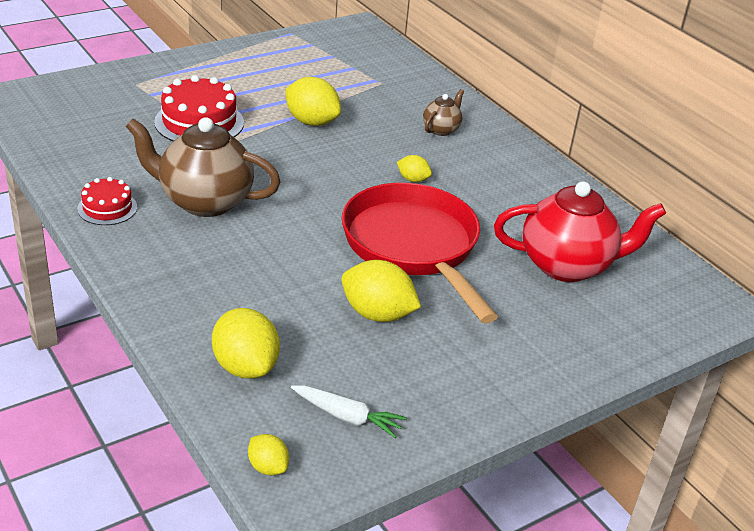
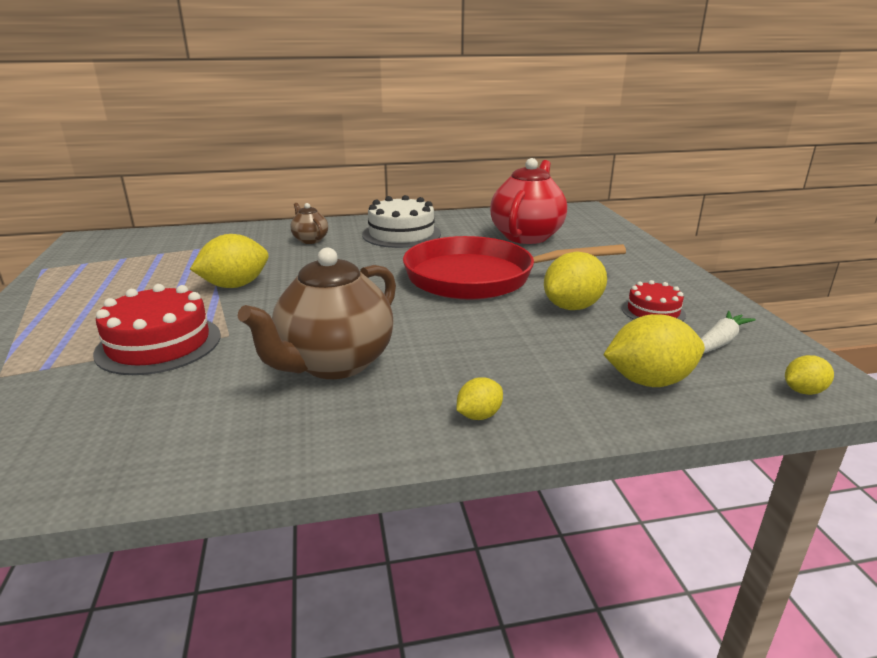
camera: 65 degrees left, 10 degrees down
(107, 208) = (294, 436): red cake -> red cake (653, 311)
(413, 179) = (377, 262): yellow lemon -> yellow lemon (479, 415)
(501, 178) = (401, 234): none -> white cake

